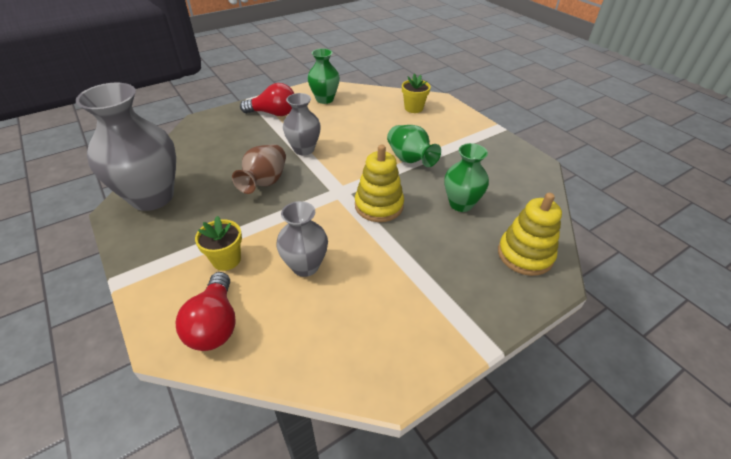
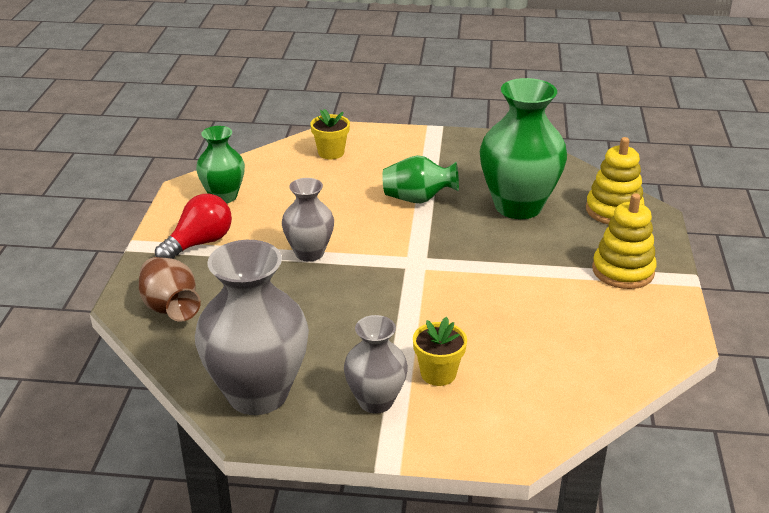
camera: 50 degrees left, 10 degrees down
(215, 324) = (523, 410): red light bulb -> none
(265, 182) = (336, 302): brown vase -> brown vase (171, 308)
(305, 266) = (502, 328): grey vase -> grey vase (375, 401)
(379, 206) = (466, 250): yellow stacking toy -> yellow stacking toy (623, 271)
(461, 204) = (518, 206): green vase -> green vase, size x1.75

